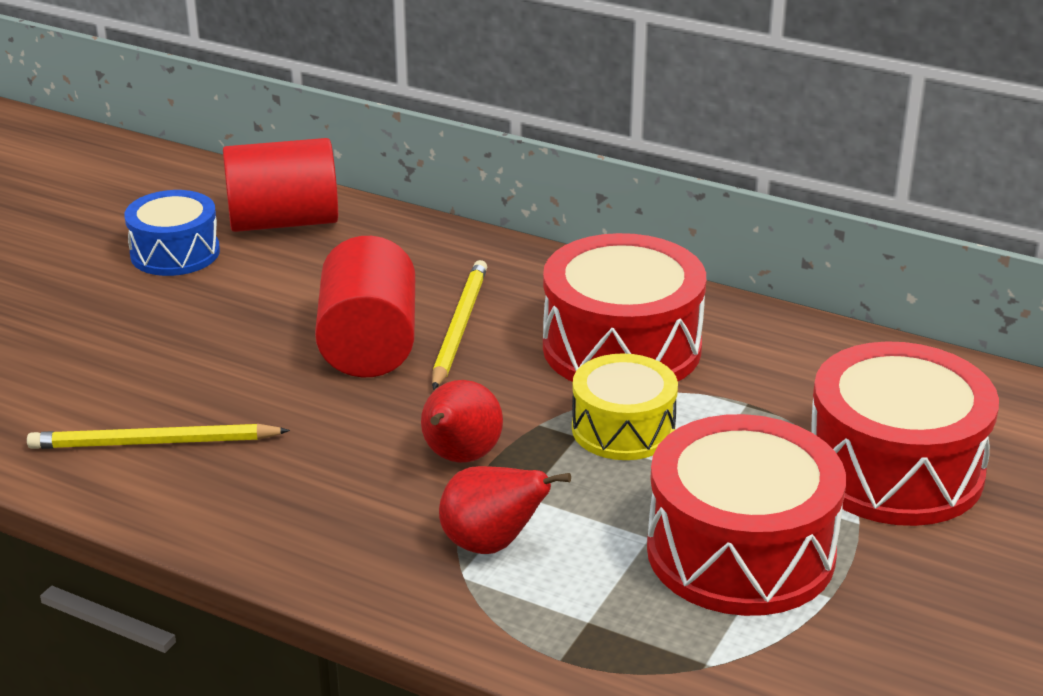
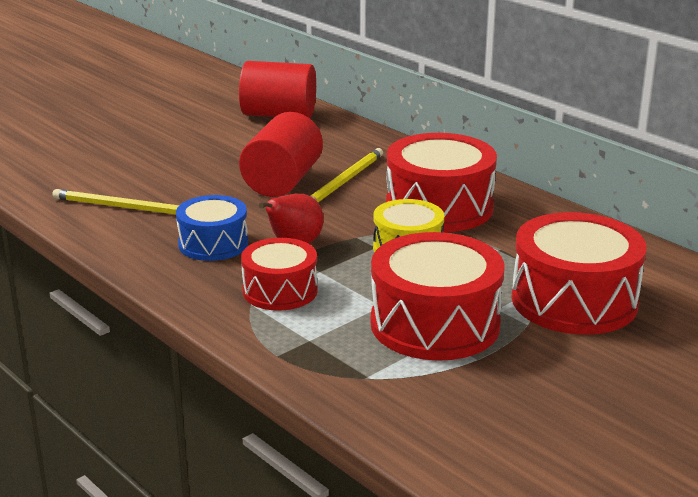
camera: 20 degrees right, 5 degrees down
(175, 253) = (204, 121): blue drum -> blue drum (213, 244)
(492, 544) = (280, 291): red pear -> red drum

